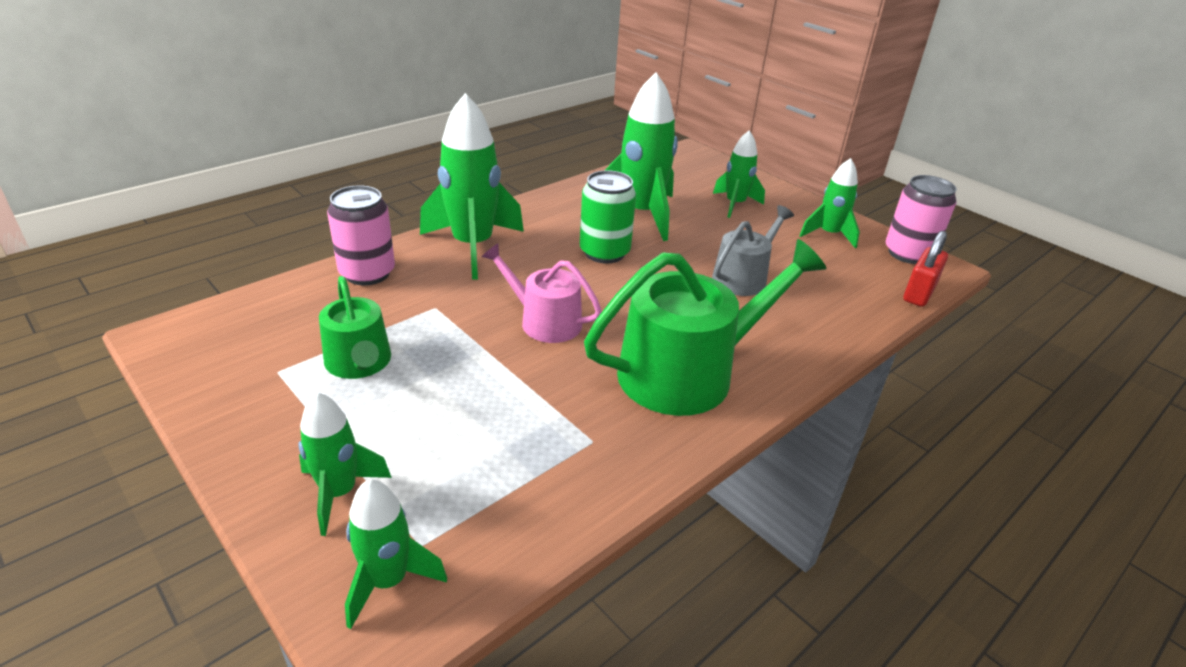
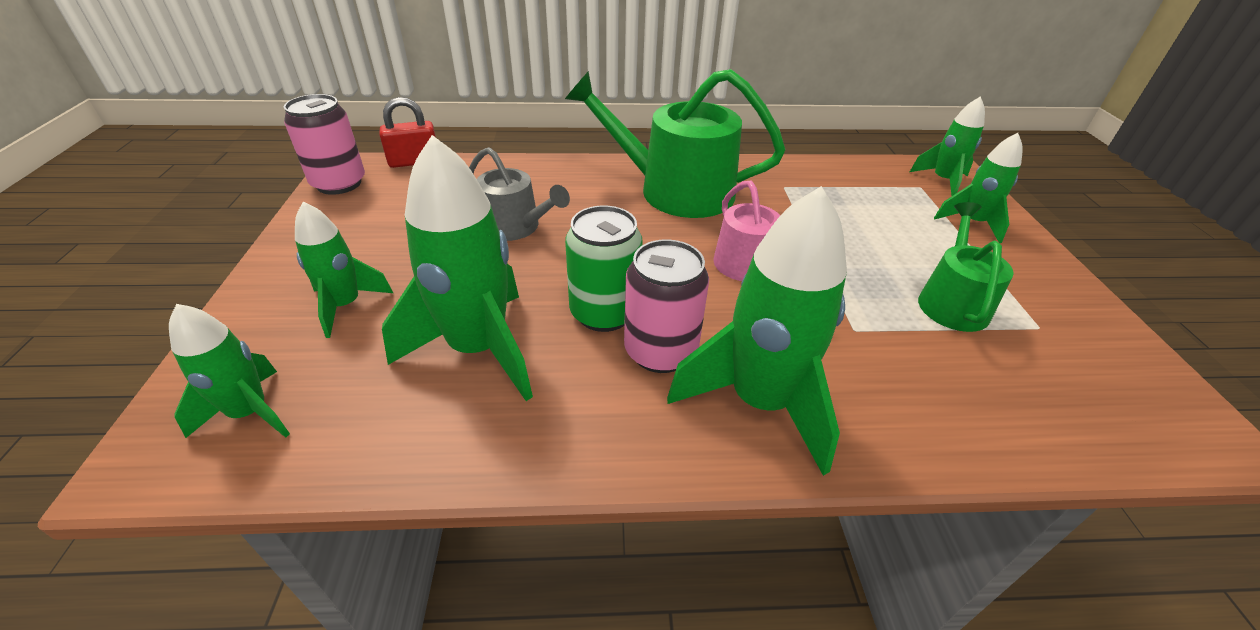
camera: 140 degrees left, 5 degrees up
(367, 273) = (932, 421): pink can -> pink can (660, 351)
(743, 277) = (515, 227): grey watering can -> grey watering can turned 135 degrees counterclockwise
(829, 235) = (351, 226): green rocket -> green rocket (250, 413)

